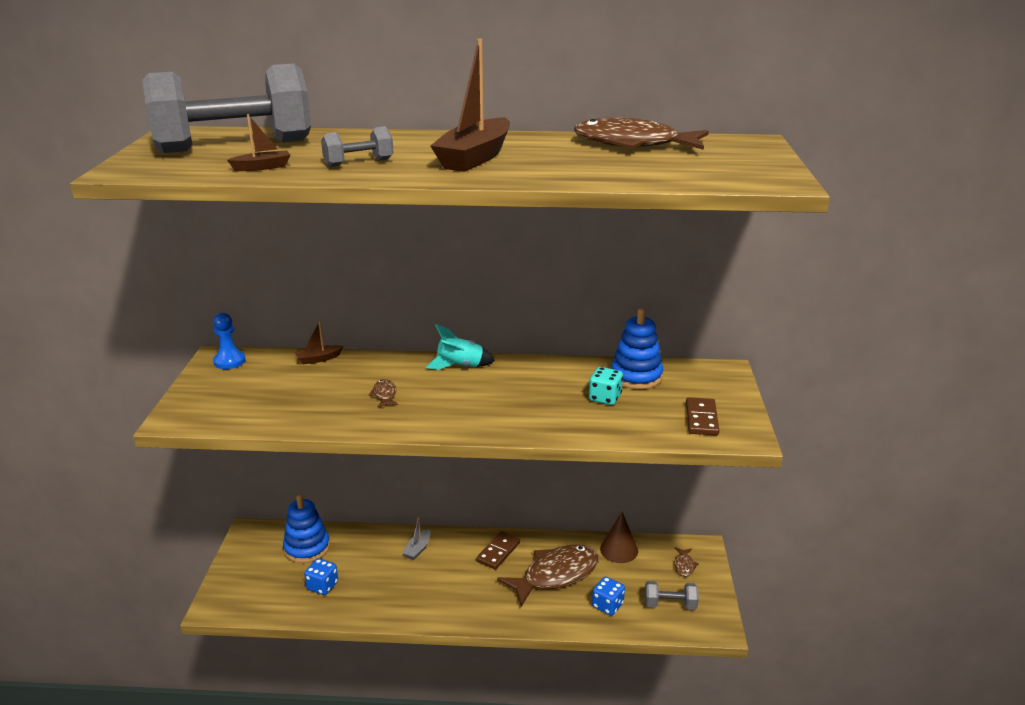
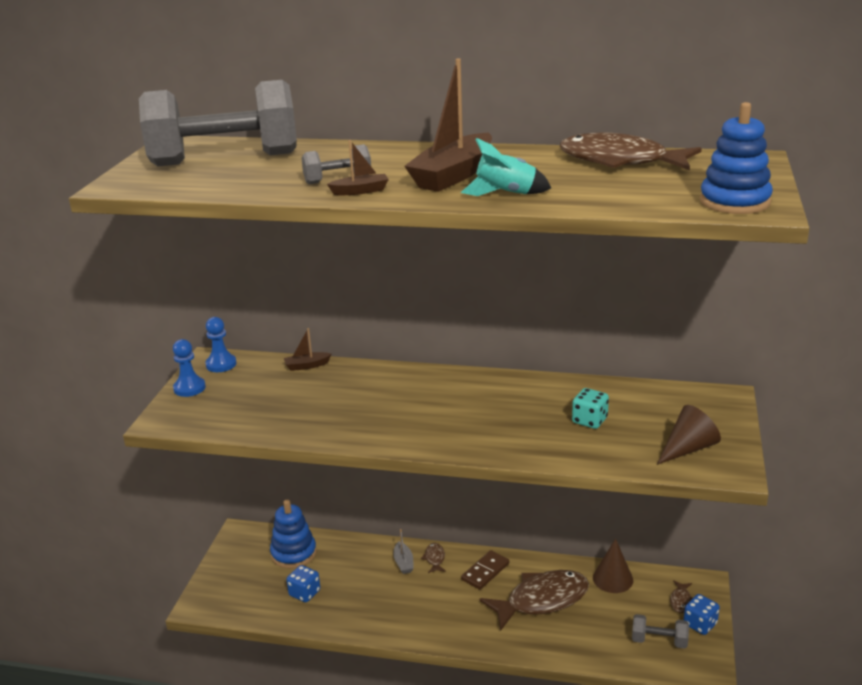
camera: 10 degrees right, 0 degrees up
(199, 385) = (189, 388): none -> blue pawn
(262, 167) = (245, 184): brown boat -> brown boat (360, 191)
(385, 394) = (366, 406): brown fish -> brown fish (435, 558)
(418, 549) = (403, 563): grey boat -> grey boat turned 45 degrees counterclockwise
(460, 366) = (446, 379): turquoise rocket -> turquoise rocket (505, 194)
(607, 605) = (592, 636): blue dice -> blue dice (700, 624)
(636, 376) = (627, 399): blue stacking toy -> blue stacking toy (734, 202)
(701, 419) = (688, 448): brown domino -> brown cone

